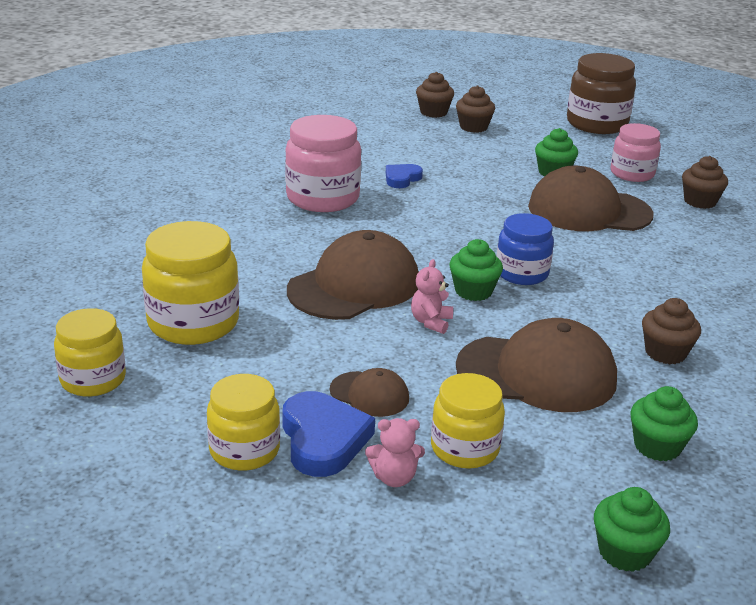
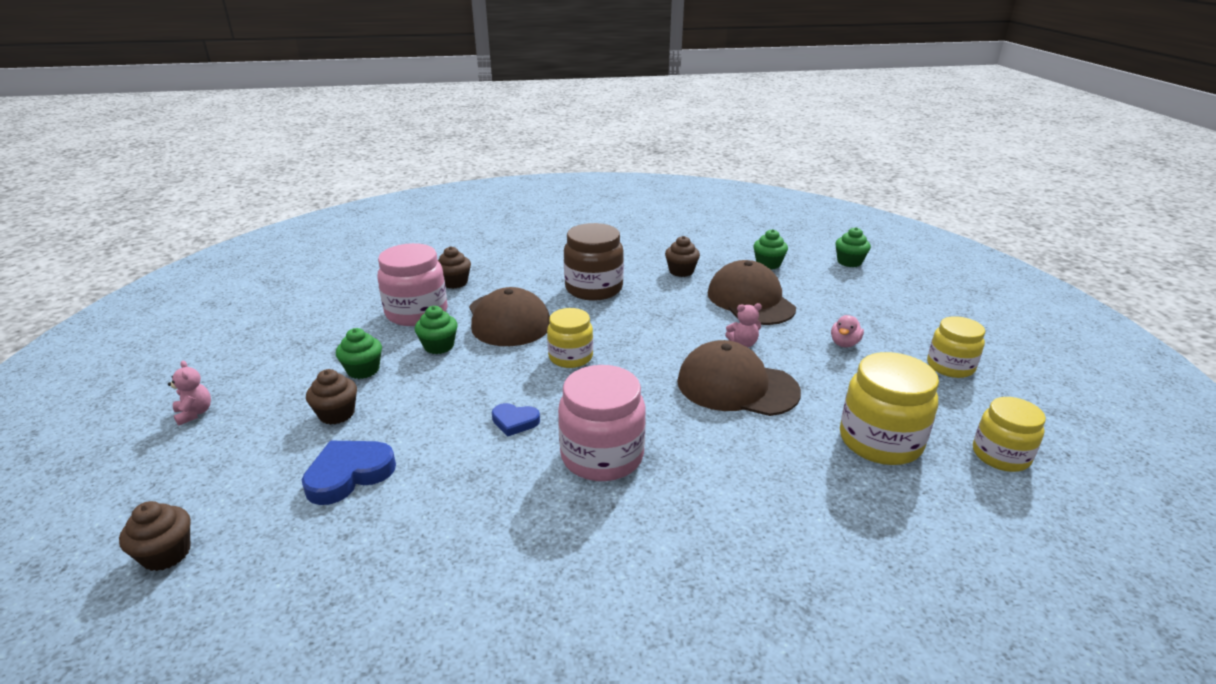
camera: 115 degrees left, 0 degrees up
(323, 439) = (902, 346): blue heart -> blue heart (349, 474)
(369, 394) = (844, 343): brown cap -> pink duck
(394, 478) = (893, 318): pink teddy bear -> pink teddy bear (194, 413)
(433, 112) = (295, 455): brown cupcake -> brown cupcake (166, 554)
(464, 448) = (843, 306): yellow jar -> yellow jar (570, 357)
(473, 291) = (684, 338): green cupcake -> green cupcake (363, 370)
(521, 273) = (639, 326): blue jar -> none
(596, 124) = (294, 345): brown jar -> brown jar (594, 289)
(632, 174) = (417, 313): pink jar -> pink jar, size x1.53

